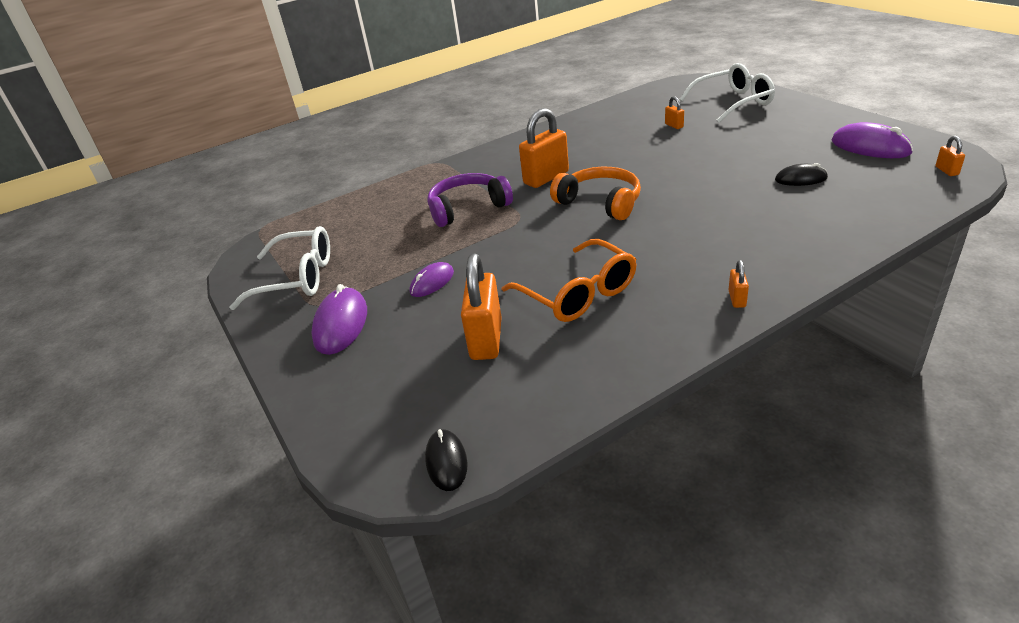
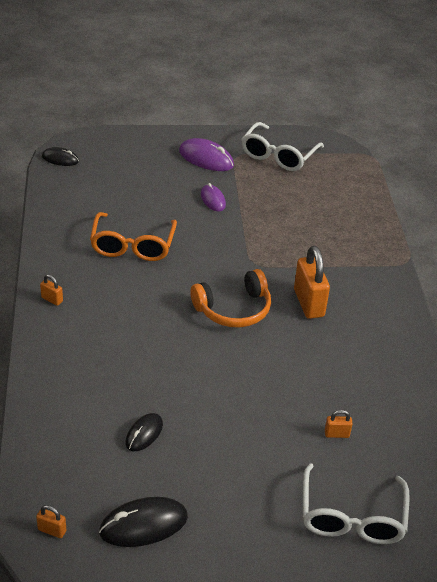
camera: 110 degrees right, 5 degrees up
(467, 208) = (299, 246): purple headphones -> none
(486, 339) = (131, 198): orange padlock -> none
(578, 294) = (132, 246): orange glasses -> orange glasses turned 75 degrees counterclockwise
(870, 147) = (143, 525): purple mouse -> black mouse

